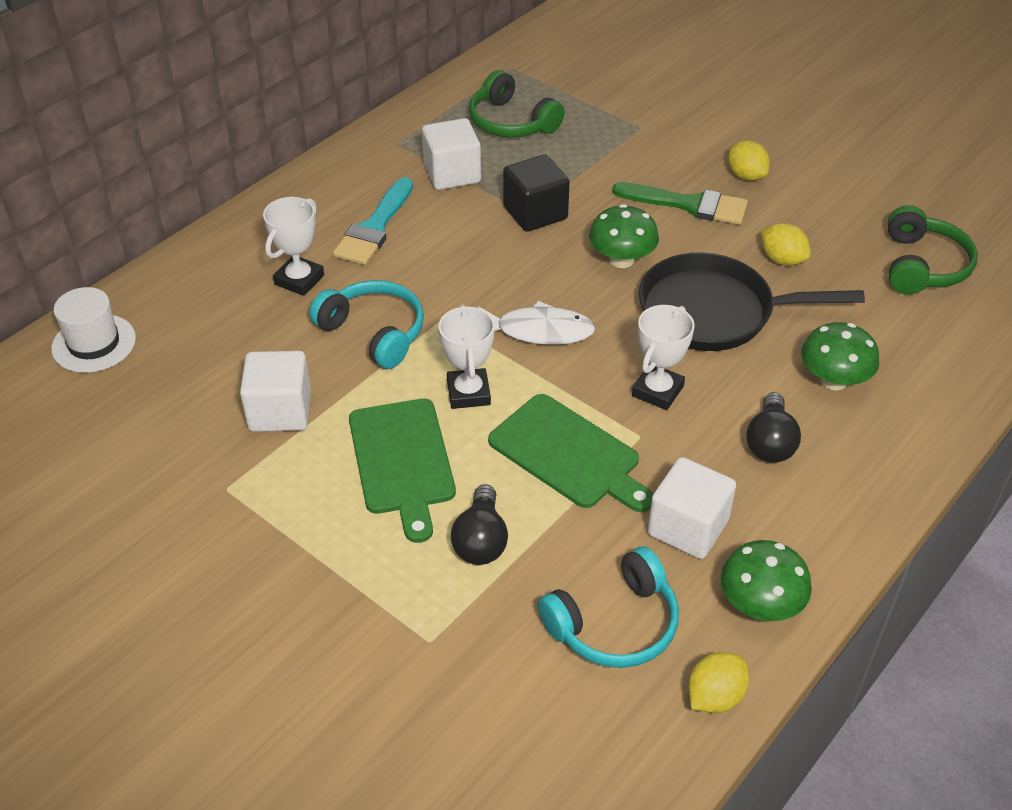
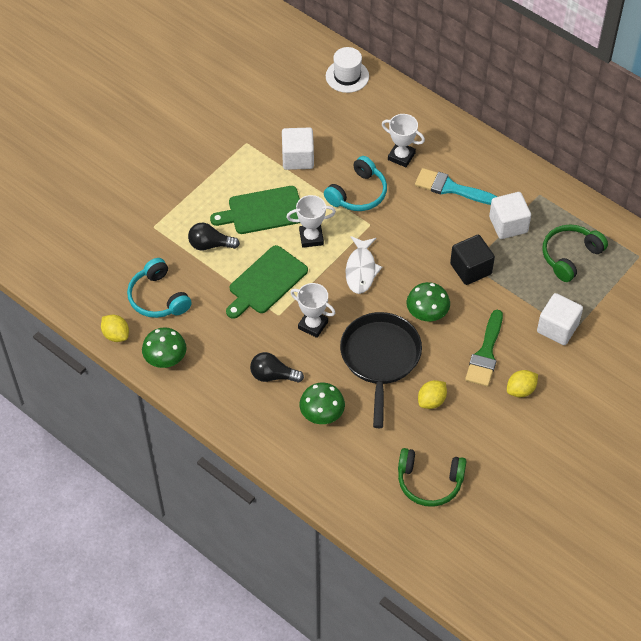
camera: 90 degrees right, 10 degrees up
(688, 527) = (215, 332): white cube -> white cube (557, 328)

